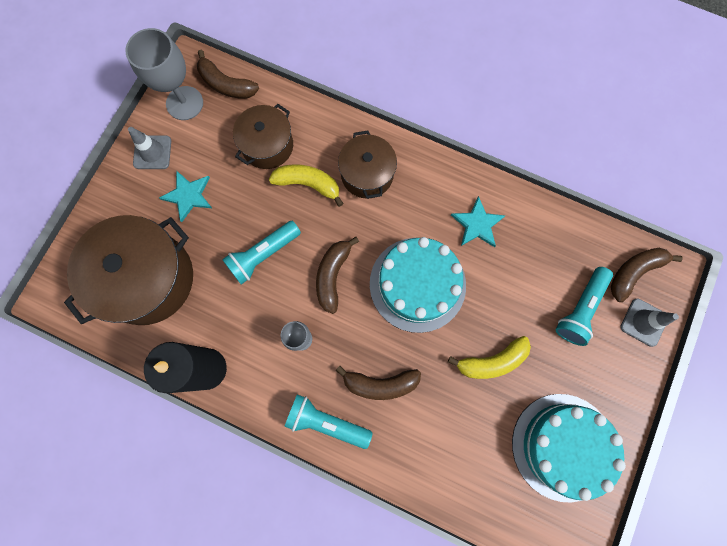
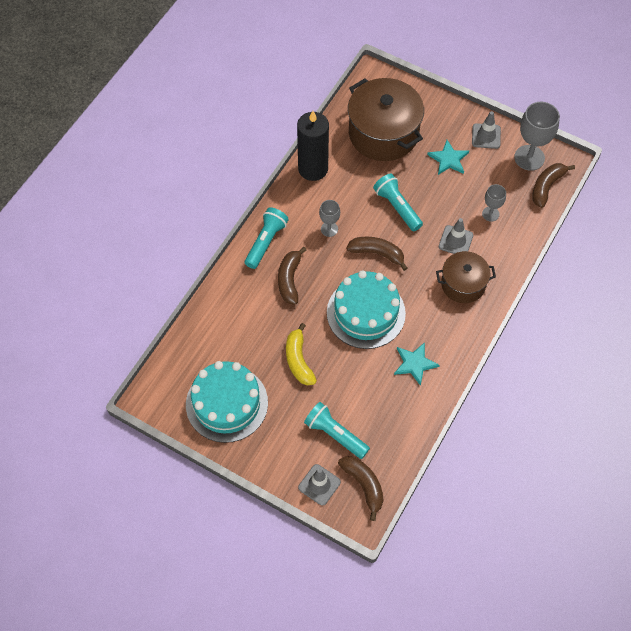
camera: 95 degrees right, 15 degrees down
(267, 145) = (490, 214): brown pot -> grey goblet
(308, 184) = (455, 241): yellow banana -> grey traffic cone

